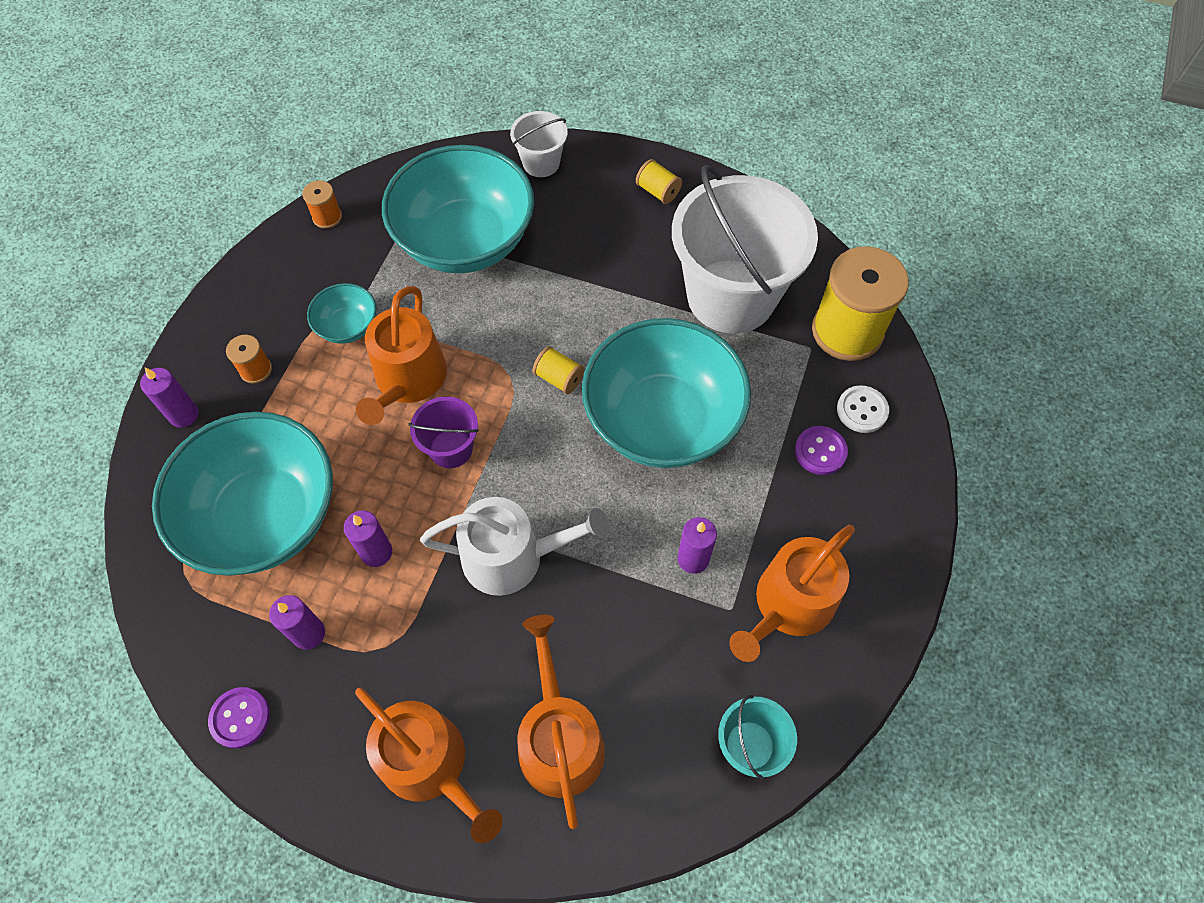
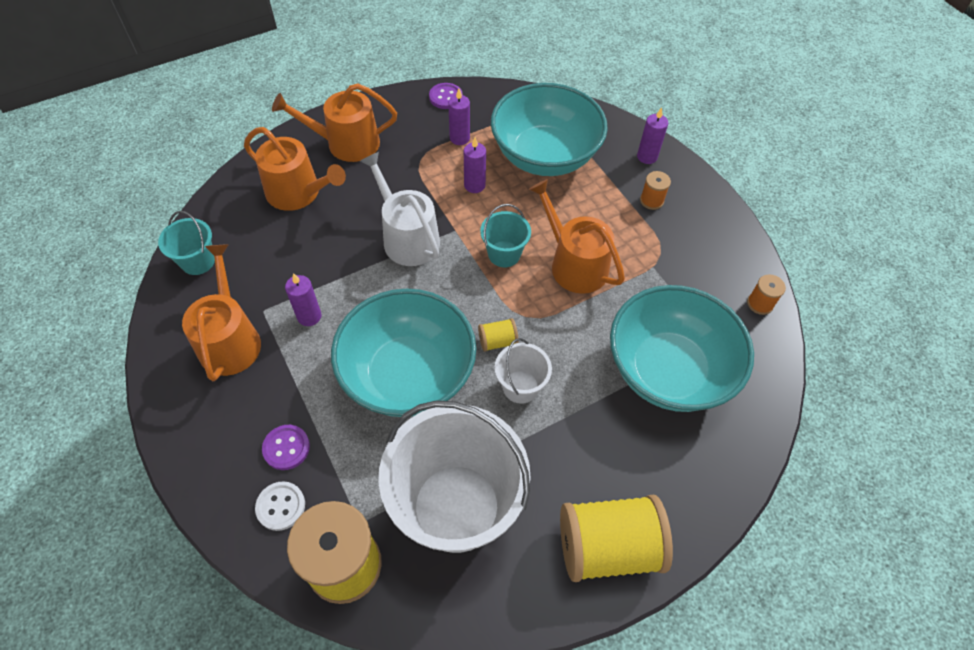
camera: 130 degrees right, 5 degrees down
(348, 326) = (646, 260): turquoise bowl -> none
(451, 448) = (504, 254): purple bucket -> turquoise bucket
(513, 557) = (407, 237): white watering can -> white watering can turned 105 degrees clockwise
(541, 163) = (712, 480): white bucket -> white bucket (520, 387)
(658, 191) = (608, 547): yellow spool -> yellow spool, size x2.27

